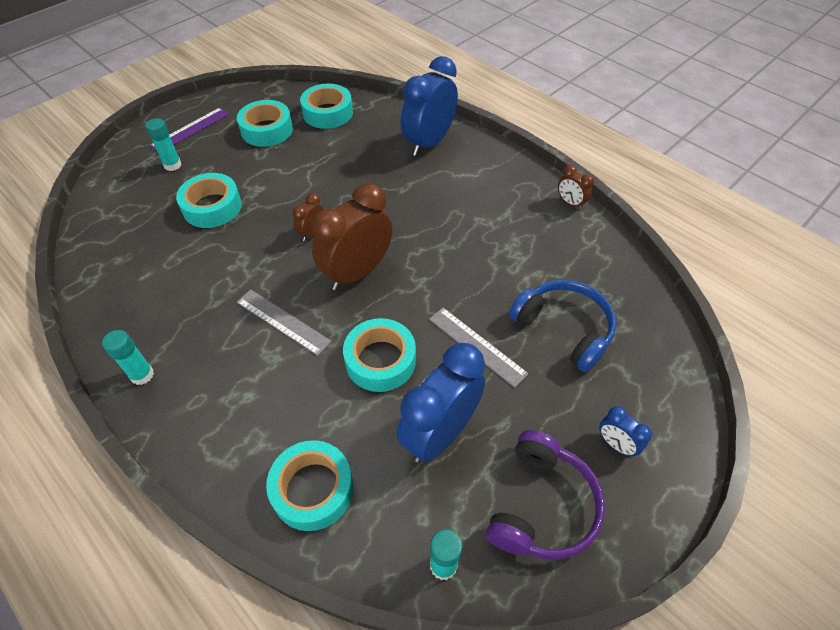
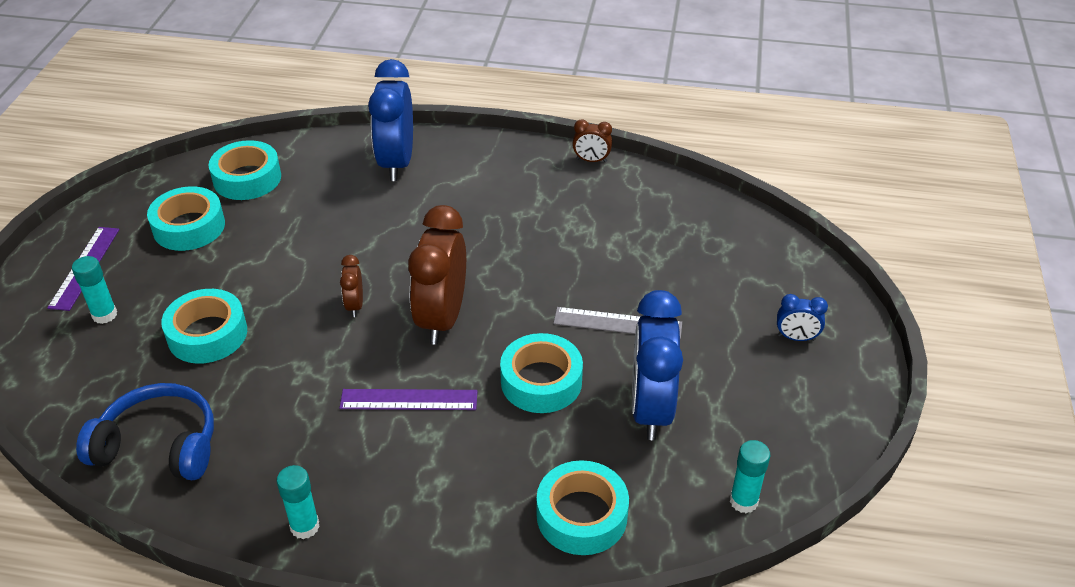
camera: 35 degrees left, 10 degrees down
(282, 321) = (409, 400): grey ruler -> purple ruler
(541, 505) = (779, 414): purple headphones -> none
(564, 329) = (680, 271): blue headphones -> blue headphones (159, 446)

